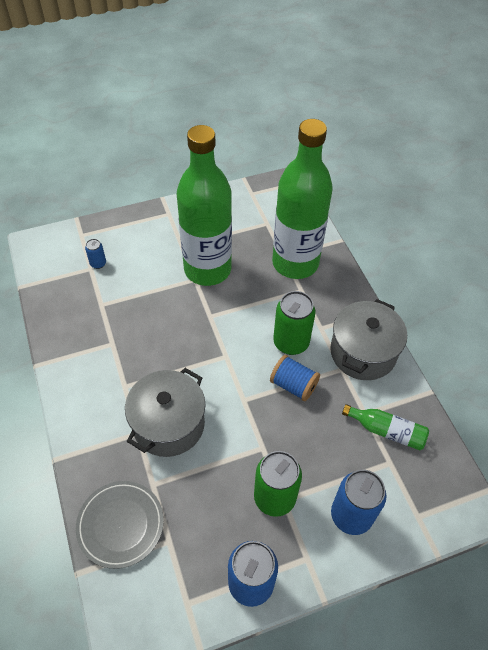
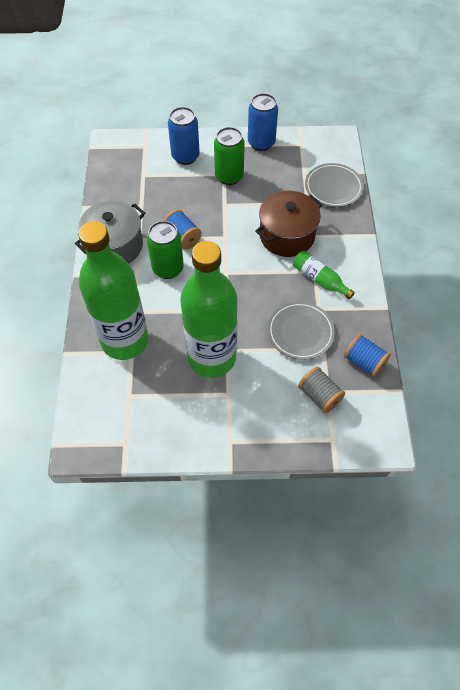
camera: 160 degrees left, 5 degrees up
(58, 303) = (364, 362): none -> blue spool
(98, 263) = (319, 396): blue can -> grey spool
(127, 314) = (300, 332): none -> grey plate
(168, 424) = (287, 236): grey pot -> brown pot
(386, 431) = (133, 192): green bottle -> green bottle (319, 279)

